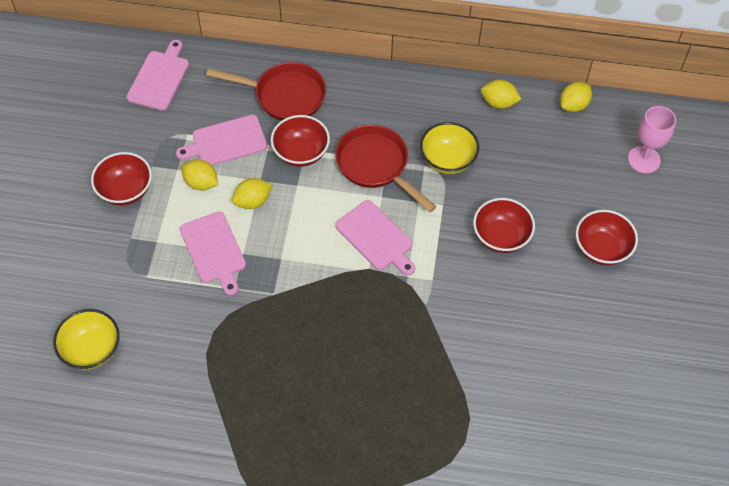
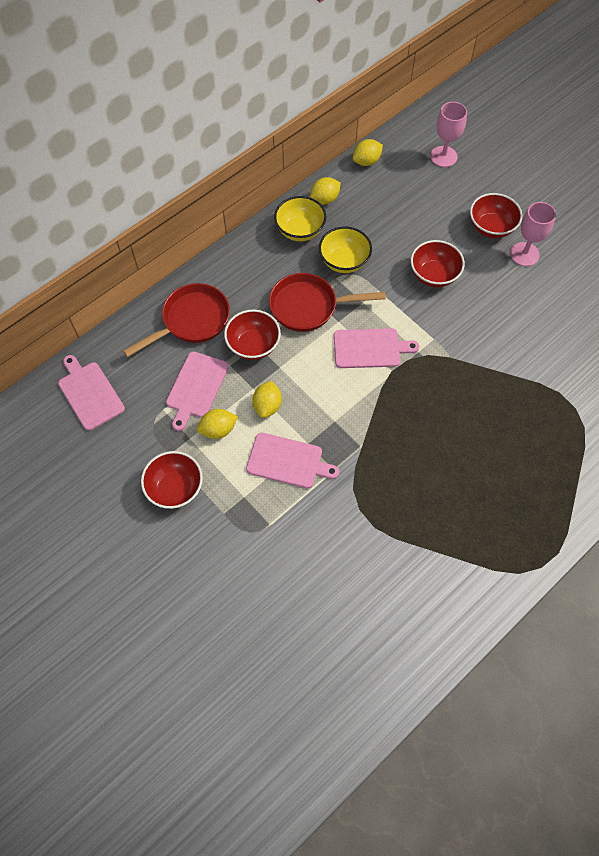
camera: 50 degrees left, 5 degrees up
(91, 349) = (303, 609): yellow bowl -> yellow bowl (300, 230)
(573, 105) = (366, 161): yellow lemon -> yellow lemon turned 60 degrees clockwise
(598, 295) = (524, 254): none -> pink goblet

